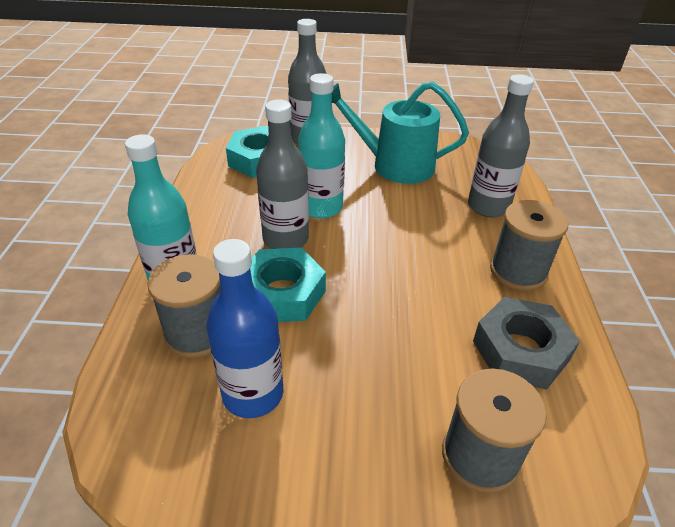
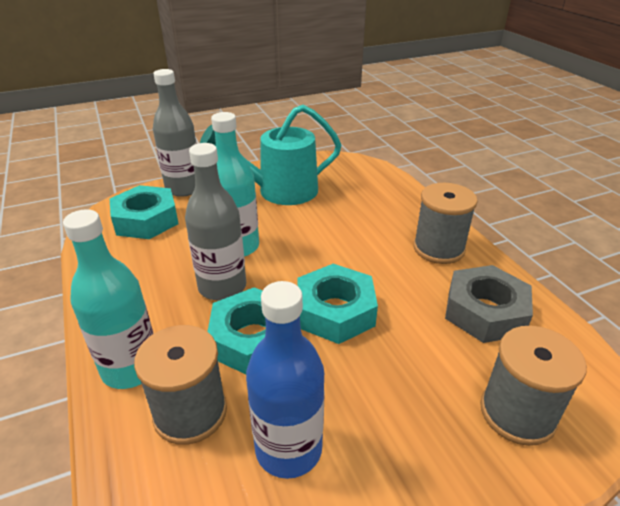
camera: 25 degrees left, 5 degrees down
(370, 295) = (335, 311): none -> turquoise nut
(488, 206) = (380, 203): grey bottle -> none

